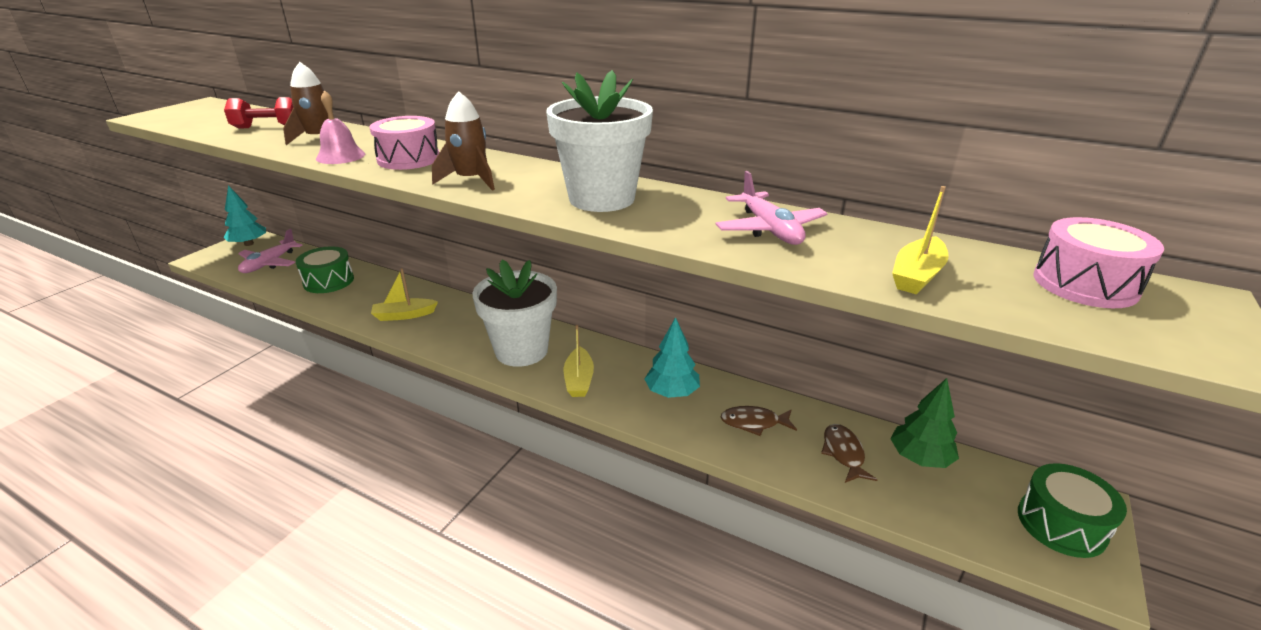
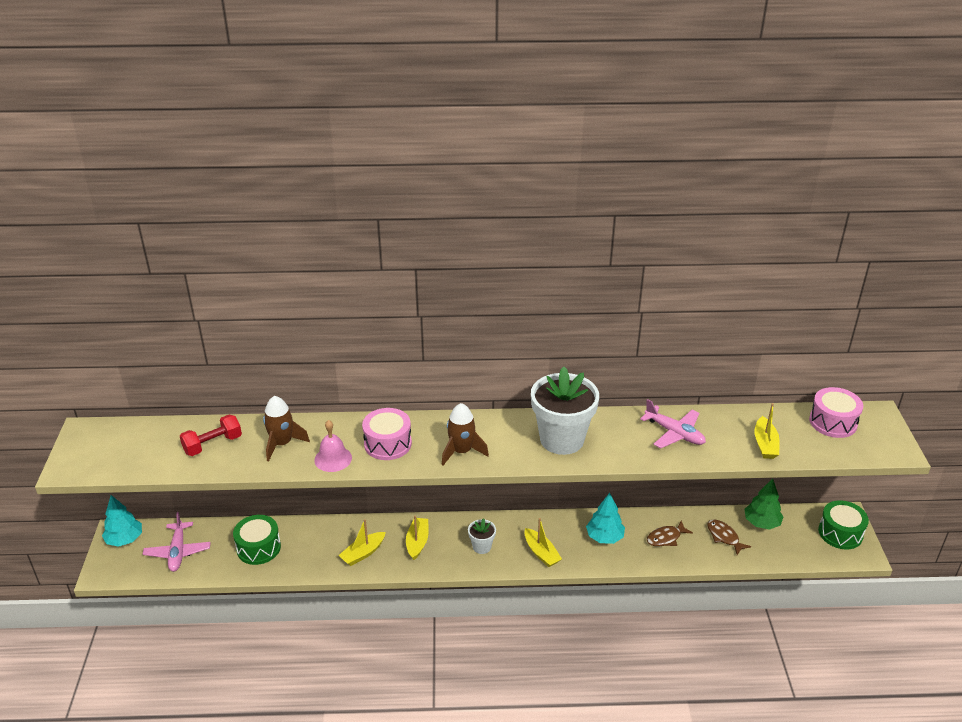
camera: 30 degrees left, 5 degrees up
(464, 324) = (417, 542): none -> yellow boat
(521, 351) = (482, 547): white flower pot -> white flower pot, size x0.46

